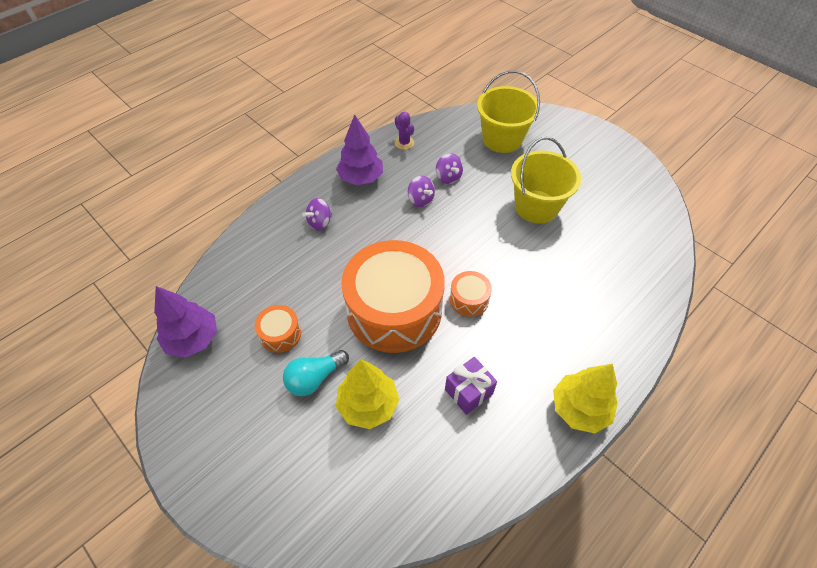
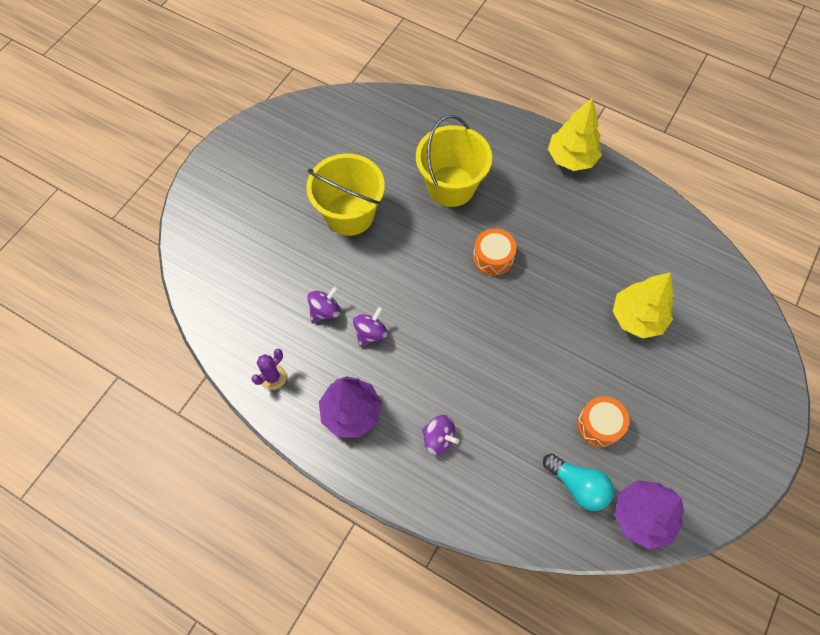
camera: 105 degrees left, 10 degrees up
(314, 378) = (632, 373): turquoise light bulb -> turquoise light bulb (577, 486)
(394, 310) = (530, 322): orange drum -> none
(468, 392) = (590, 240): purple gift -> none
(502, 139) = (243, 263): yellow bucket -> yellow bucket (451, 186)

